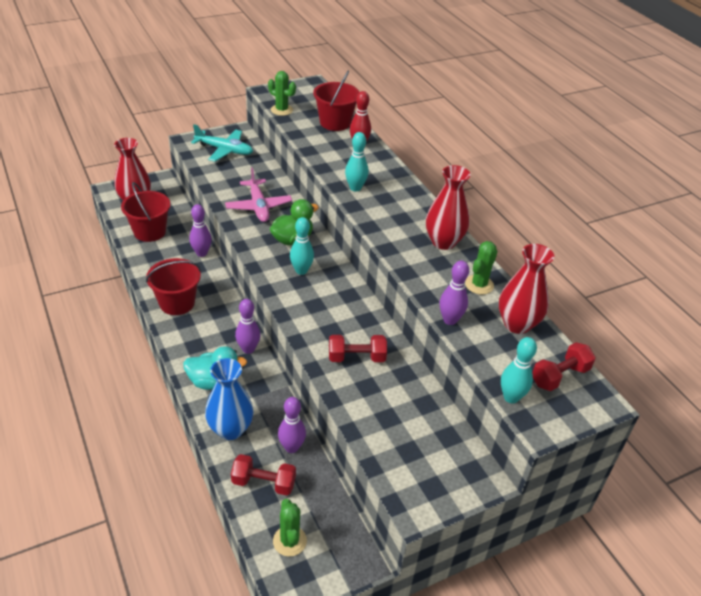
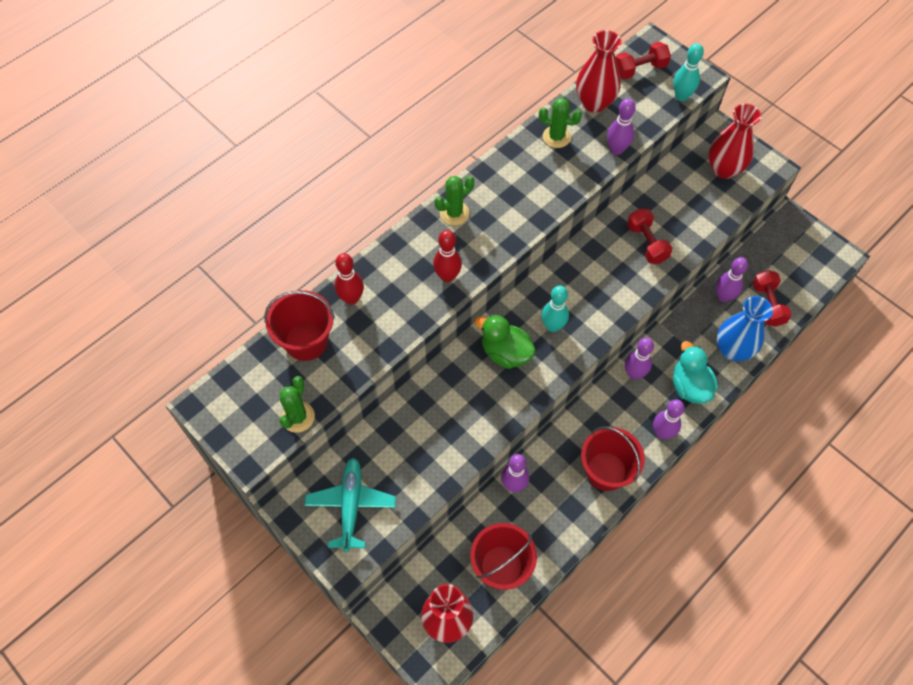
camera: 105 degrees left, 20 degrees up
(185, 347) = (662, 433): none -> purple bowling pin
(258, 206) = (460, 411): pink plane -> none
(289, 541) = (804, 269): green cactus -> green cactus (454, 213)
(355, 188) = (447, 276): turquoise bowling pin -> red bowling pin
(443, 242) = (505, 175): red vase -> red vase (724, 169)
(559, 376) = (640, 69): red dumbbell -> red dumbbell turned 60 degrees counterclockwise

